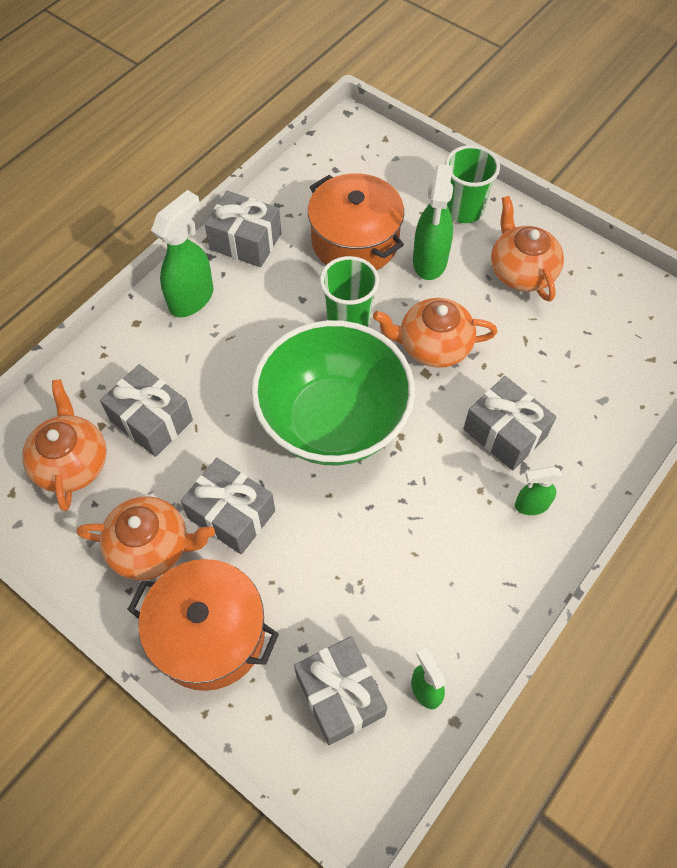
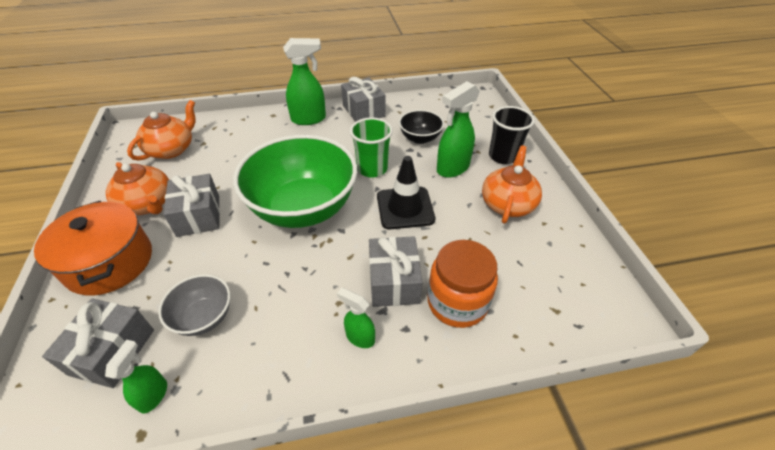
camera: 40 degrees right, 15 degrees down
(151, 420) = (224, 154): grey gift -> none
(355, 241) = (420, 138): orange pot -> black bowl
(380, 600) = (204, 317): none -> grey bowl
(433, 345) = (405, 208): orange teapot -> black traffic cone
(464, 210) = (503, 156): green cup -> black cup
(574, 411) = (457, 302): none -> orange jar

